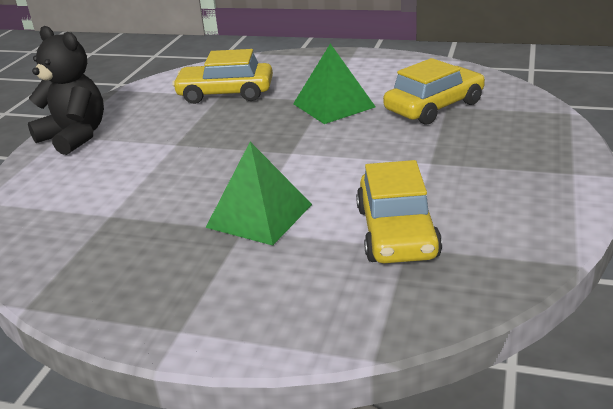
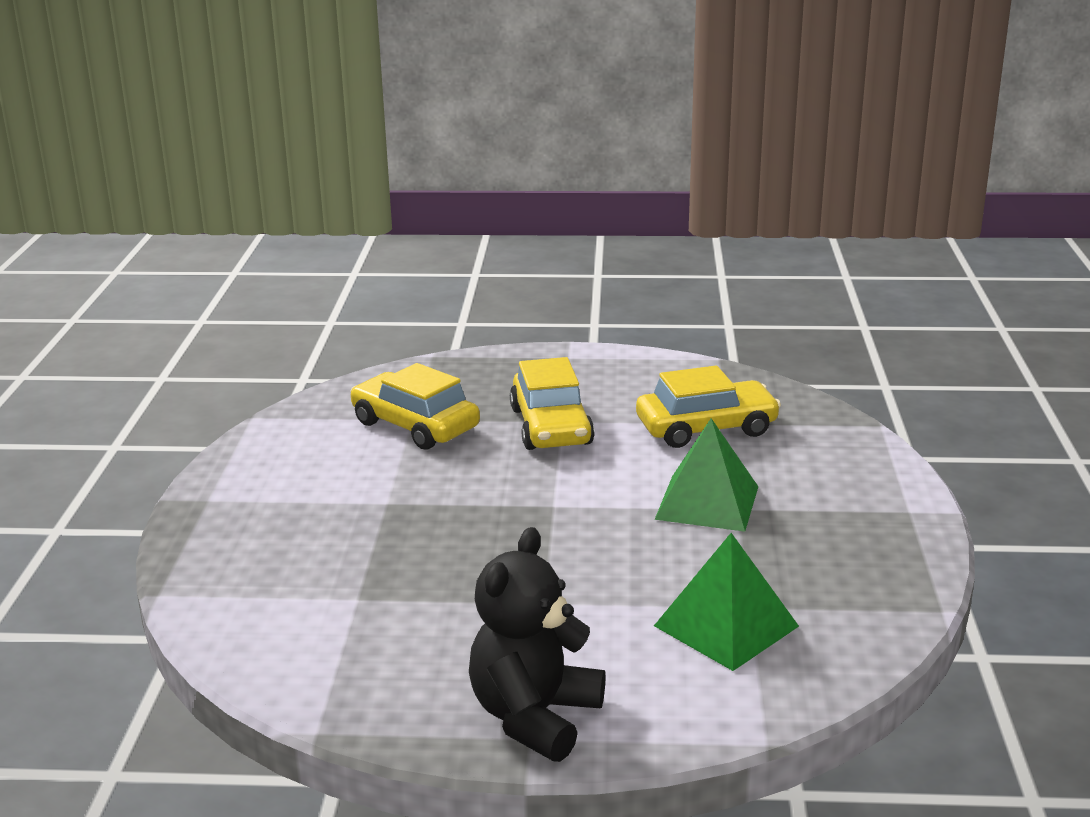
camera: 105 degrees left, 5 degrees down
(225, 93) = (354, 593): yellow car -> yellow car (551, 426)
(333, 105) = (406, 492): green pyramid -> green pyramid (726, 626)

